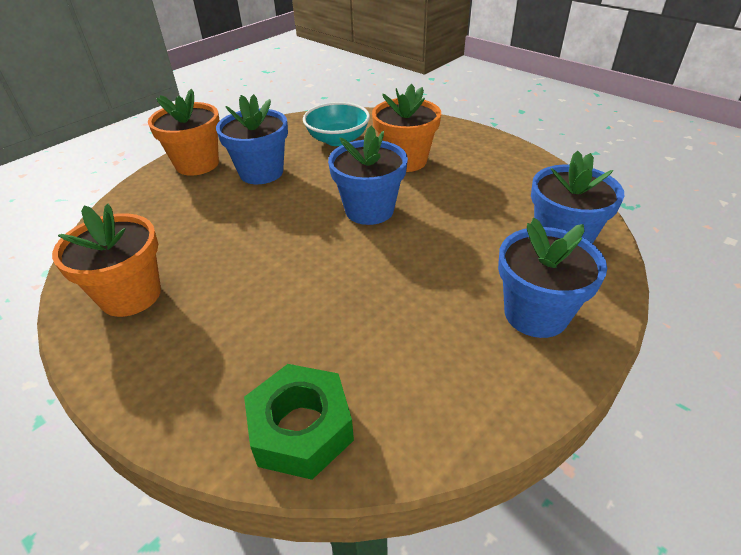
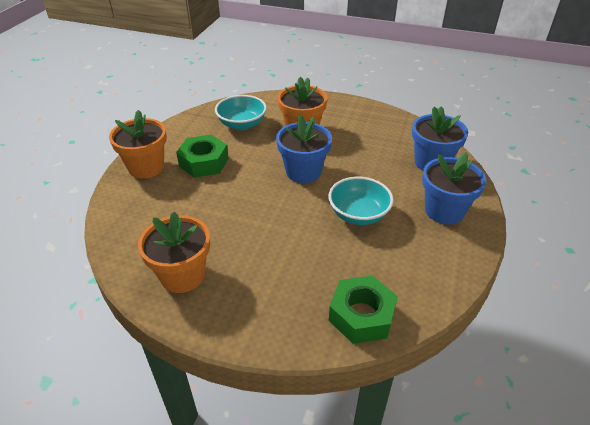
camera: 25 degrees left, 0 degrees up
(261, 172) = (204, 162): blue flower pot -> green nut
(402, 283) = (358, 214): none -> turquoise bowl

